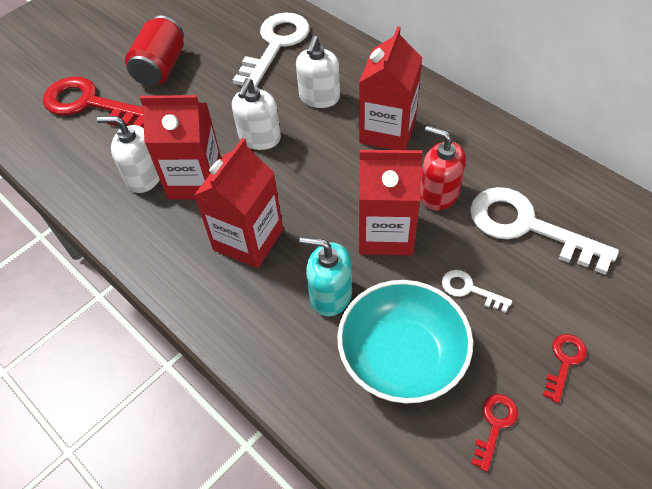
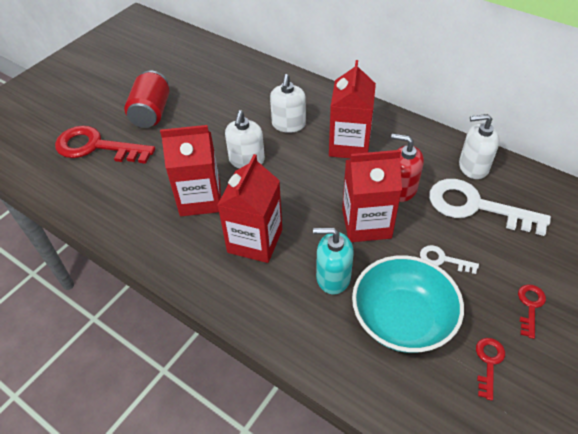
camera: 10 degrees left, 5 degrees down
(144, 177) = (155, 200): white soap dispenser -> white soap dispenser (473, 167)
(275, 45) = (244, 87): white key -> none

